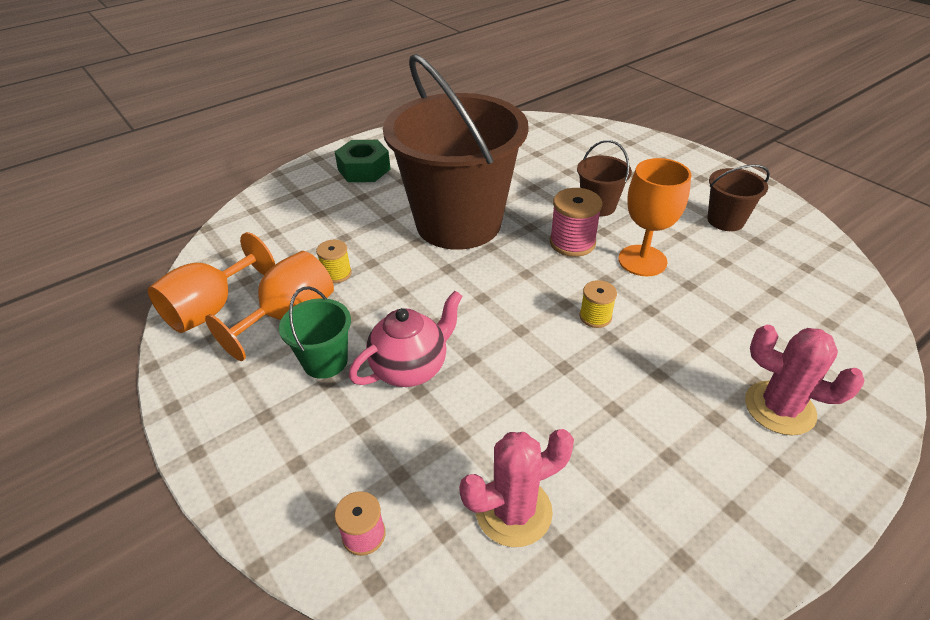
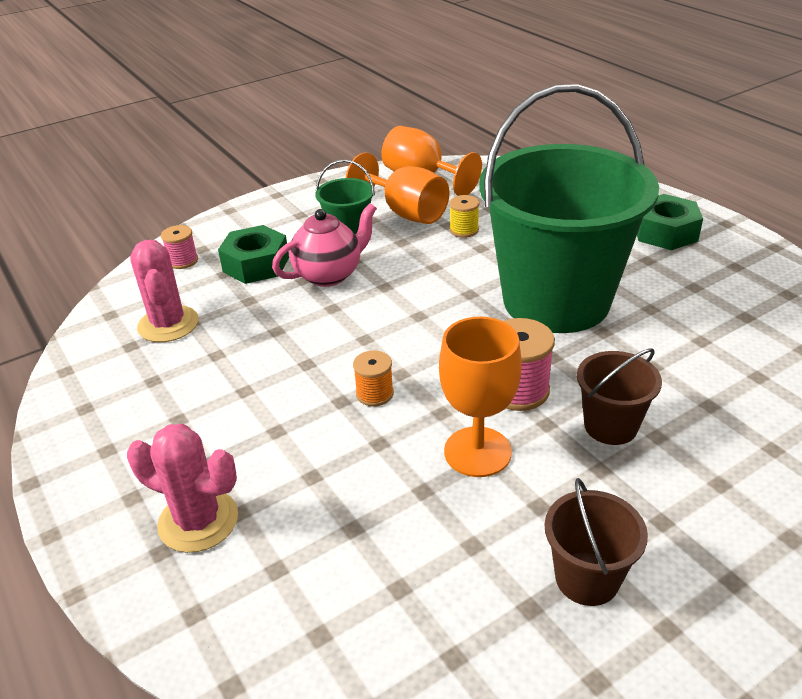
camera: 95 degrees right, 5 degrees down
(383, 442) = (256, 264): none -> green nut
(411, 368) = (329, 275): pink teapot -> pink teapot turned 90 degrees counterclockwise
(458, 223) = (556, 301): brown bucket -> green bucket
(595, 317) = (374, 394): yellow spool -> orange spool
(779, 408) = (198, 521): pink cactus -> pink cactus turned 75 degrees clockwise

